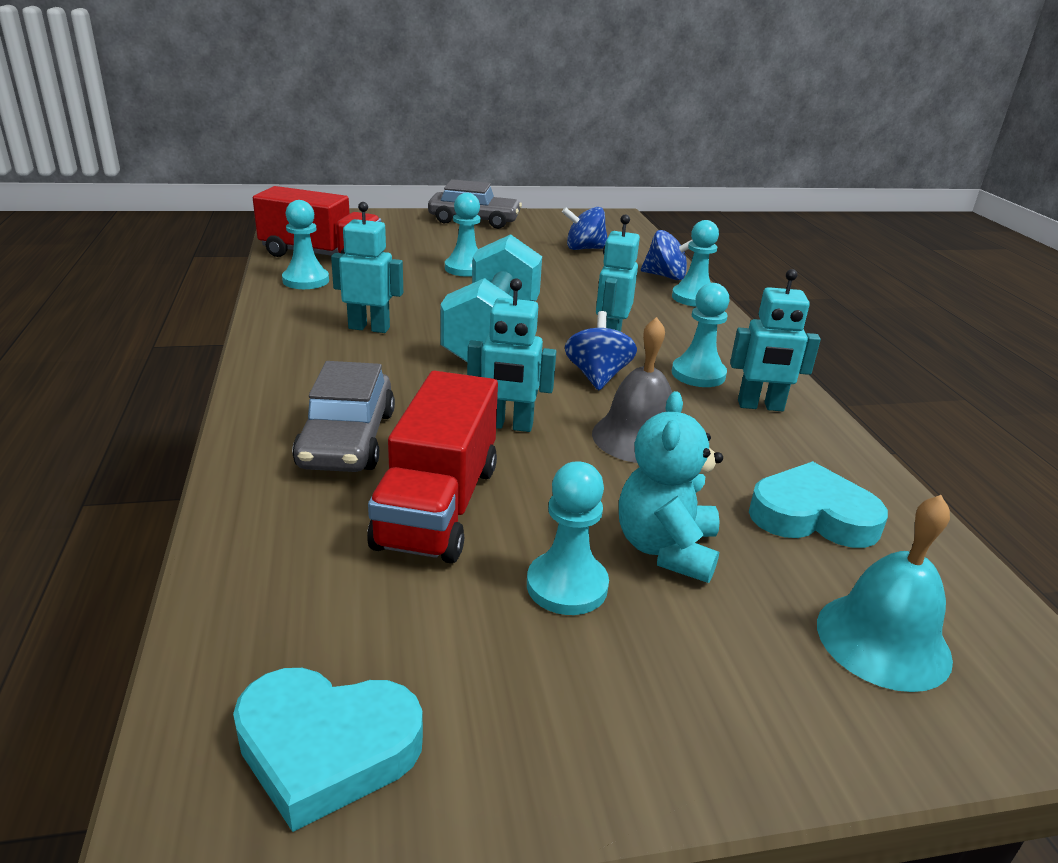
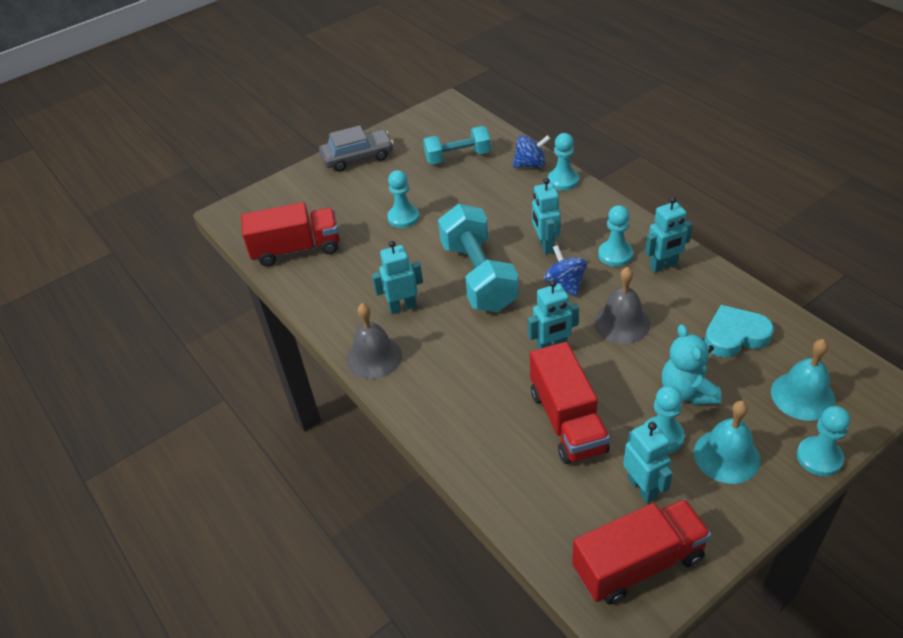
camera: 20 degrees left, 15 degrees up
(277, 353) = (374, 357): none -> grey bell
(306, 280) = (316, 281): turquoise pawn -> turquoise pawn (819, 457)
(326, 748) = (638, 563): turquoise heart -> red truck
(347, 439) = (481, 402): grey car -> none
(460, 639) = (642, 488): none -> turquoise robot
(584, 248) = (458, 157): blue spinning top -> turquoise dumbbell
(657, 663) = (726, 456): none -> turquoise bell

